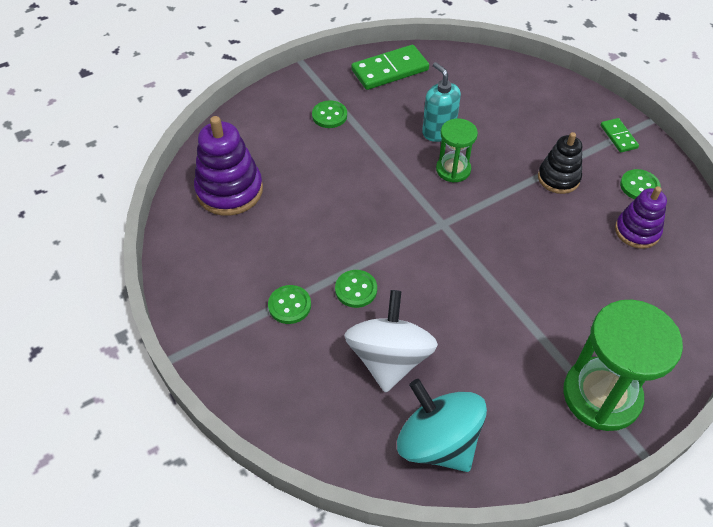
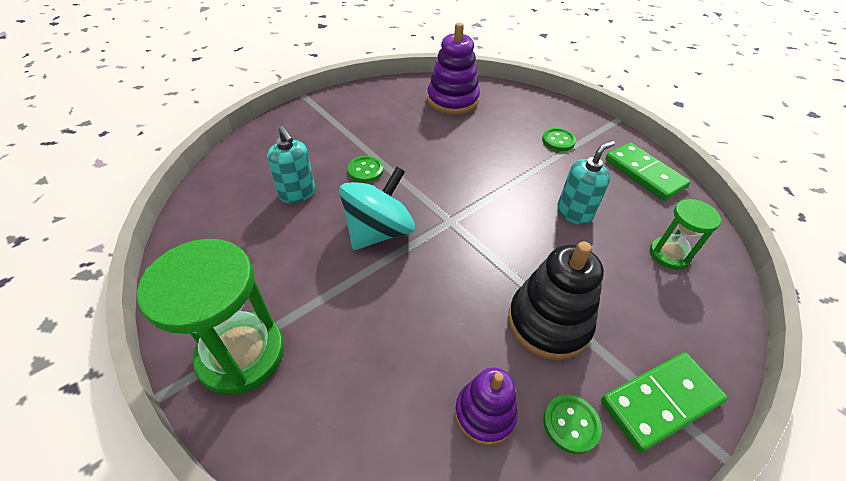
camera: 80 degrees right, 5 degrees down
(289, 305) = (348, 138): green button -> none
(389, 358) = (297, 193): white spinning top -> turquoise soap dispenser
(438, 442) = (215, 226): turquoise spinning top -> turquoise spinning top (378, 231)
(453, 169) = (524, 226): green hourglass -> green hourglass (669, 254)
(558, 178) = (548, 322): black stacking toy -> black stacking toy, size x1.56
(618, 137) = (660, 402): green domino -> green domino, size x1.85

